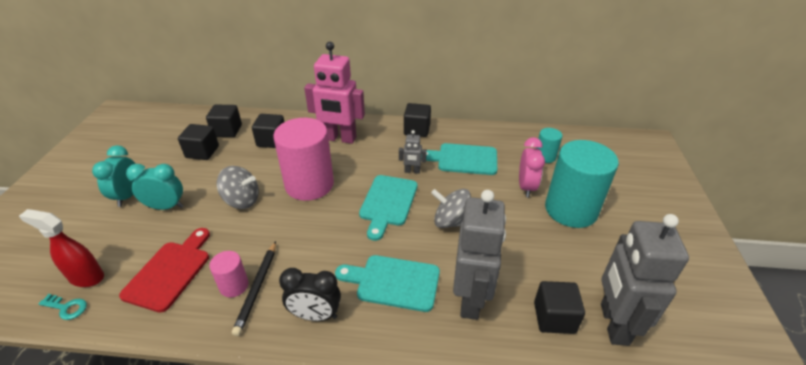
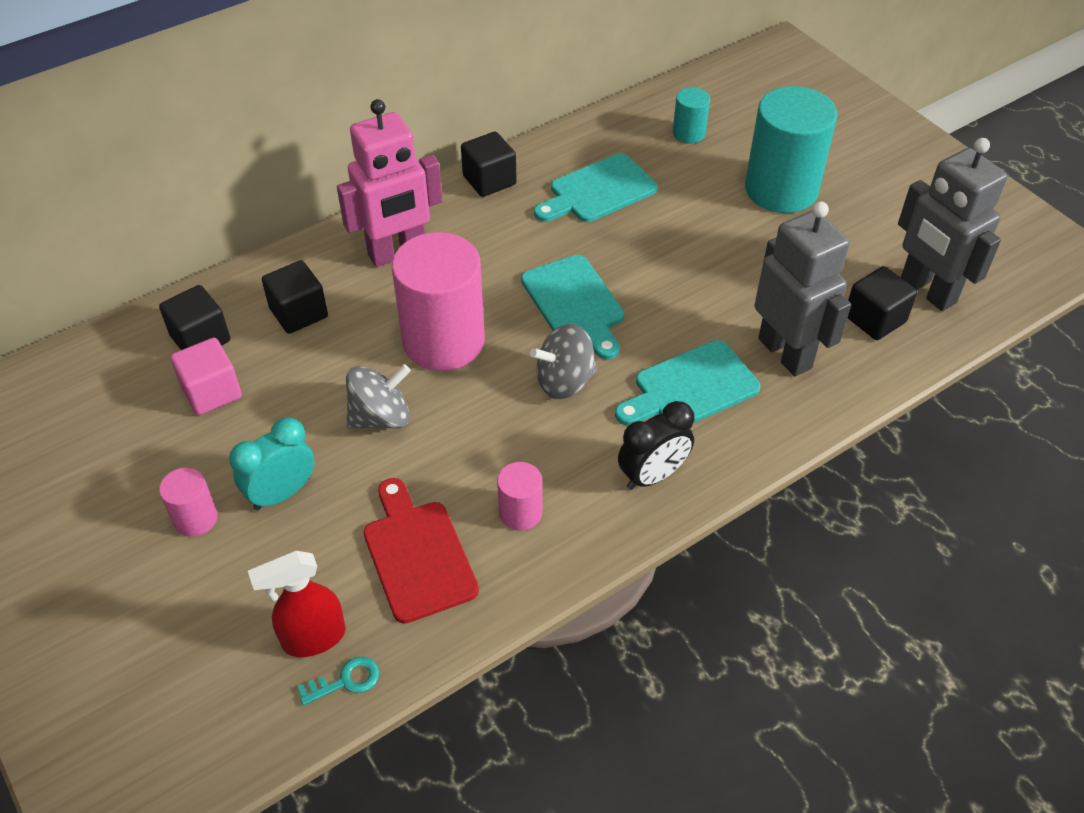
camera: 40 degrees left, 10 degrees up
(128, 196) = (196, 518): turquoise clock -> pink cylinder
(202, 152) = (211, 392): black cube -> pink cube
(257, 288) = (551, 496): black pencil -> none
(412, 171) = (554, 244): grey robot -> none
(451, 222) = (673, 281): grey spinning top -> grey spinning top (564, 381)
(526, 187) = (708, 188): pink clock -> none

